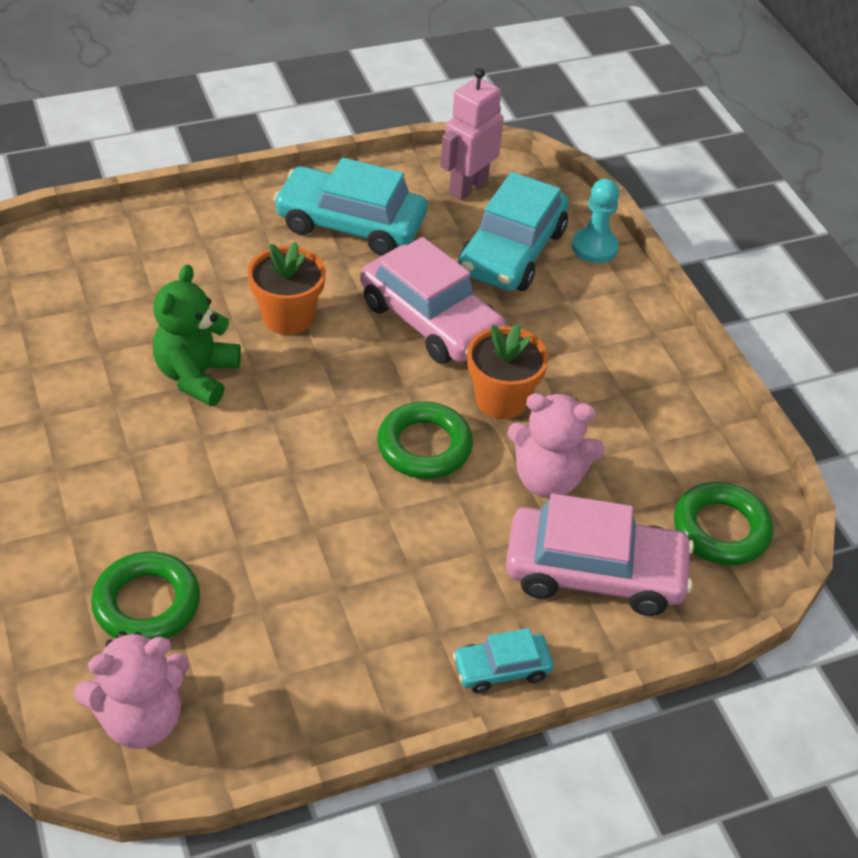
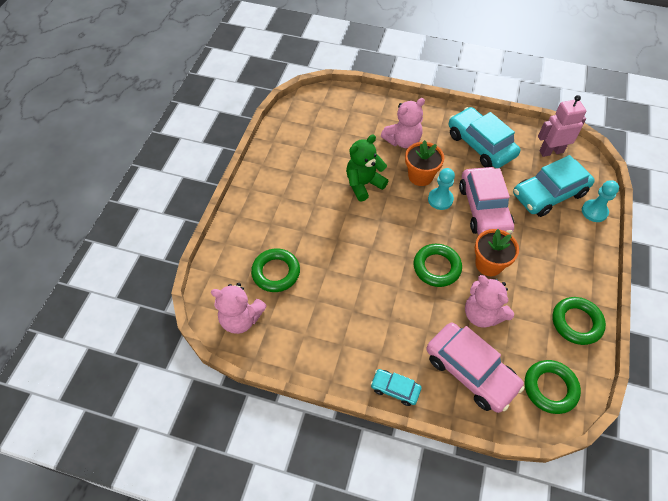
camera: 40 degrees right, 10 degrees up
(213, 274) = (402, 141): none -> pink teddy bear
(349, 339) = (440, 199): none -> turquoise pawn
(687, 417) = (576, 322): none -> green ring

